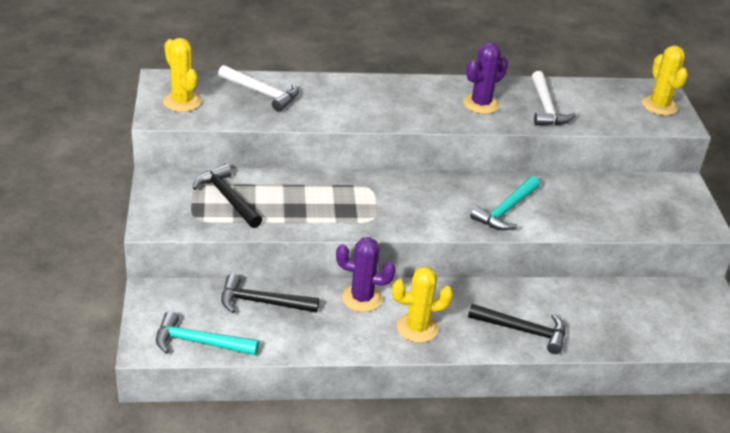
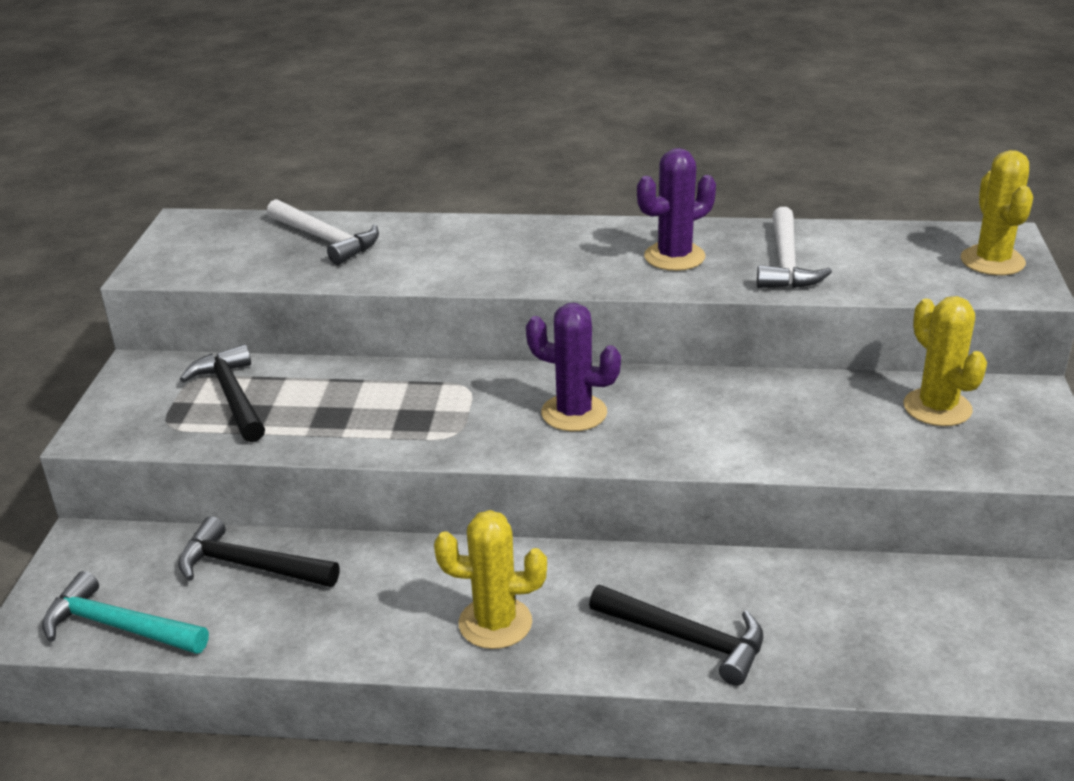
camera: 15 degrees right, 5 degrees down
(182, 102) = (197, 251): yellow cactus -> yellow cactus (937, 408)
(362, 298) = (418, 567): purple cactus -> purple cactus (574, 413)
(506, 210) = (689, 428): turquoise hammer -> none

